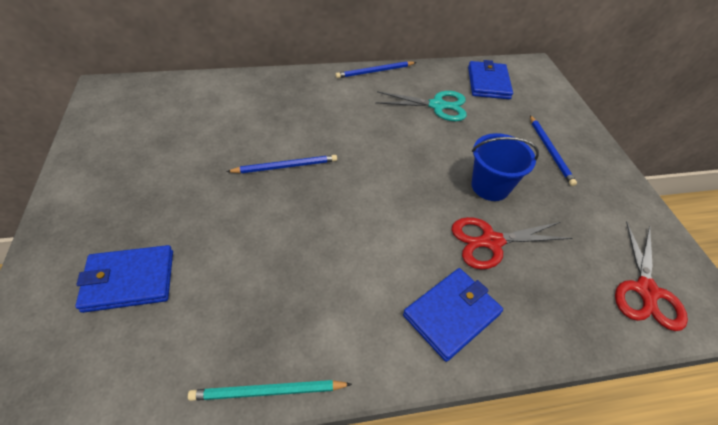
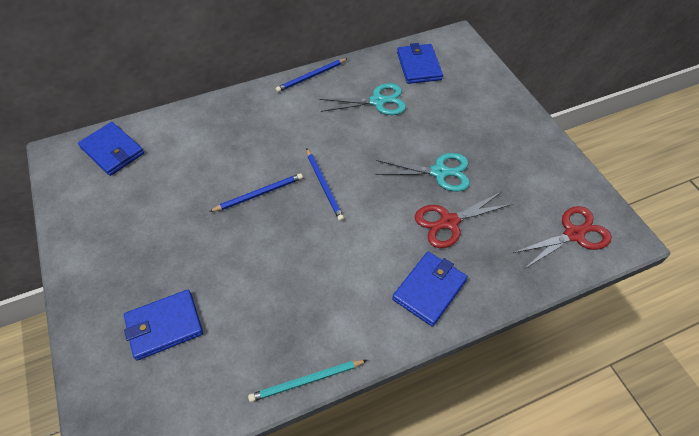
camera: 10 degrees left, 5 degrees up
(156, 97) = (113, 151): none -> blue wallet
(490, 186) = (439, 172): blue bucket -> turquoise scissors
(550, 151) = (484, 126): blue pencil -> blue pencil (324, 186)
(646, 291) = (573, 234): red scissors -> red scissors turned 120 degrees counterclockwise

